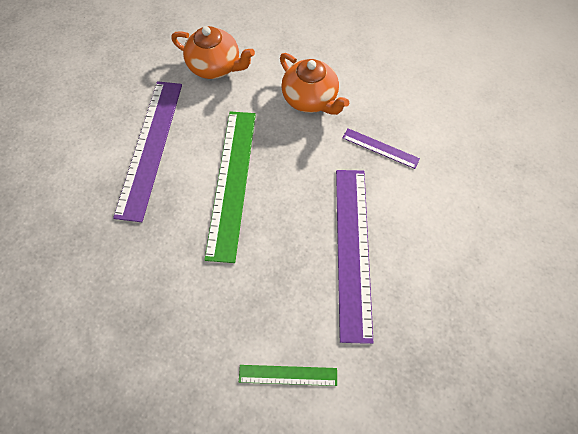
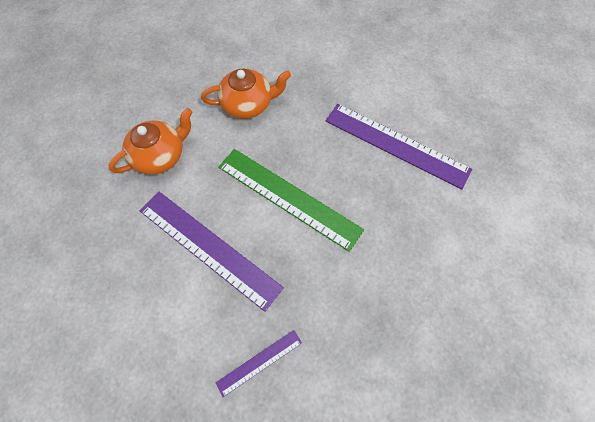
camera: 60 degrees left, 0 degrees up
(288, 375) = (471, 235): green ruler -> none
(380, 148) = (324, 84): purple ruler -> purple ruler (259, 362)

